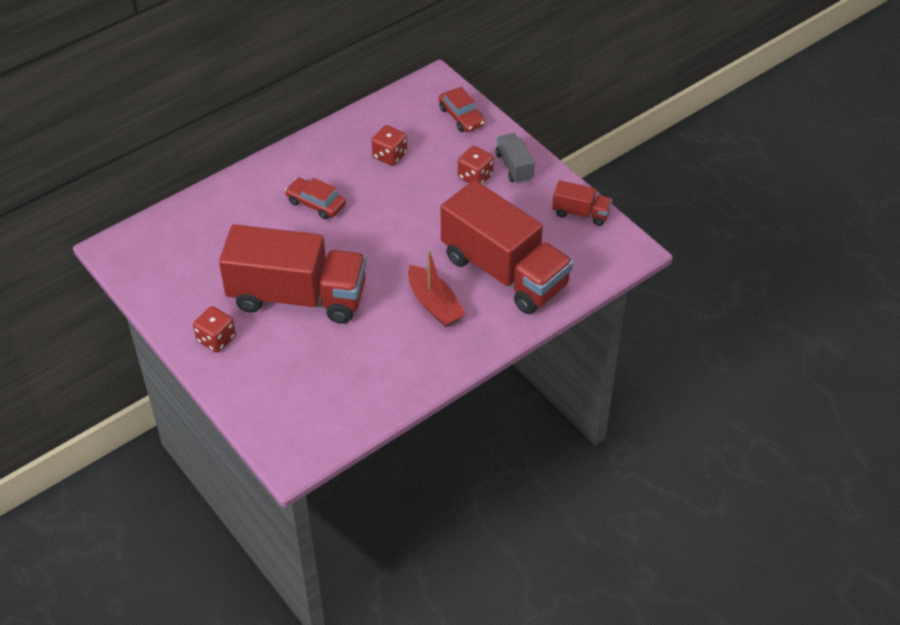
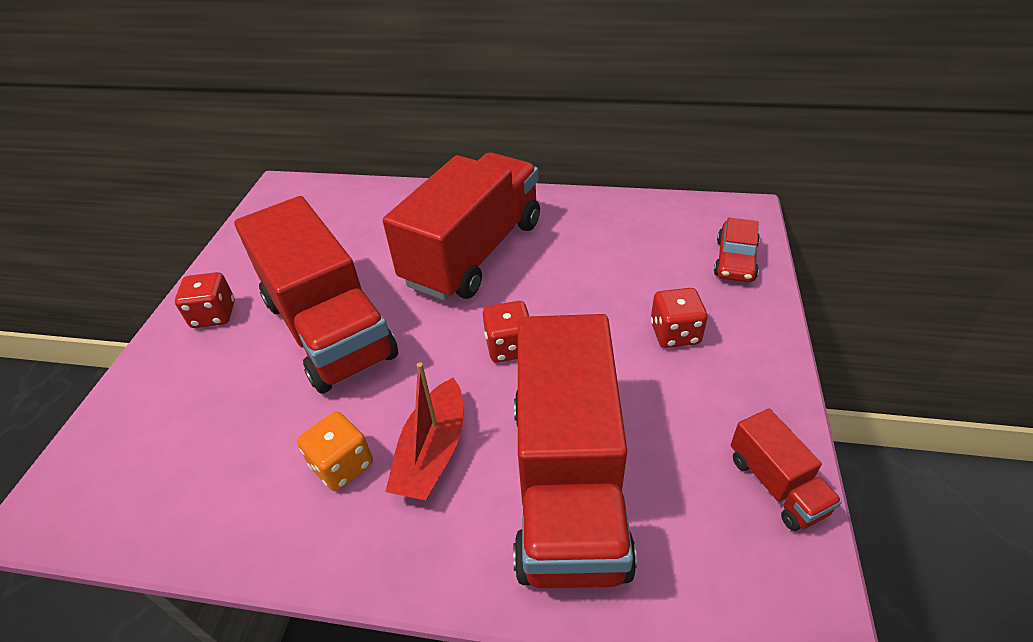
camera: 50 degrees right, 5 degrees down
(316, 203) = (474, 252): red car -> red truck
(389, 155) = (604, 252): red dice -> red dice (509, 347)
(402, 339) = (342, 465): none -> orange dice
(514, 166) = (740, 354): grey truck -> none

